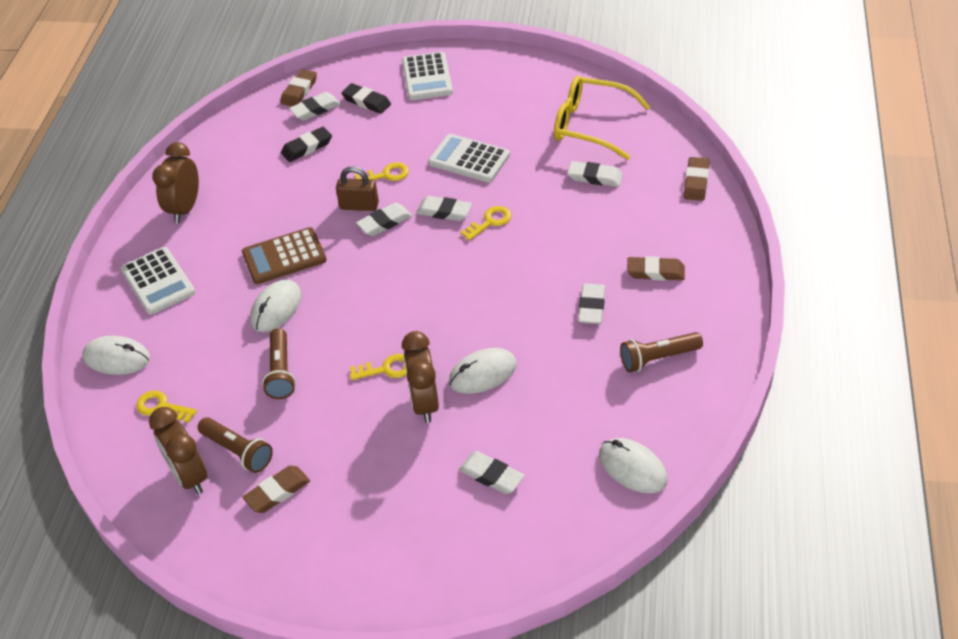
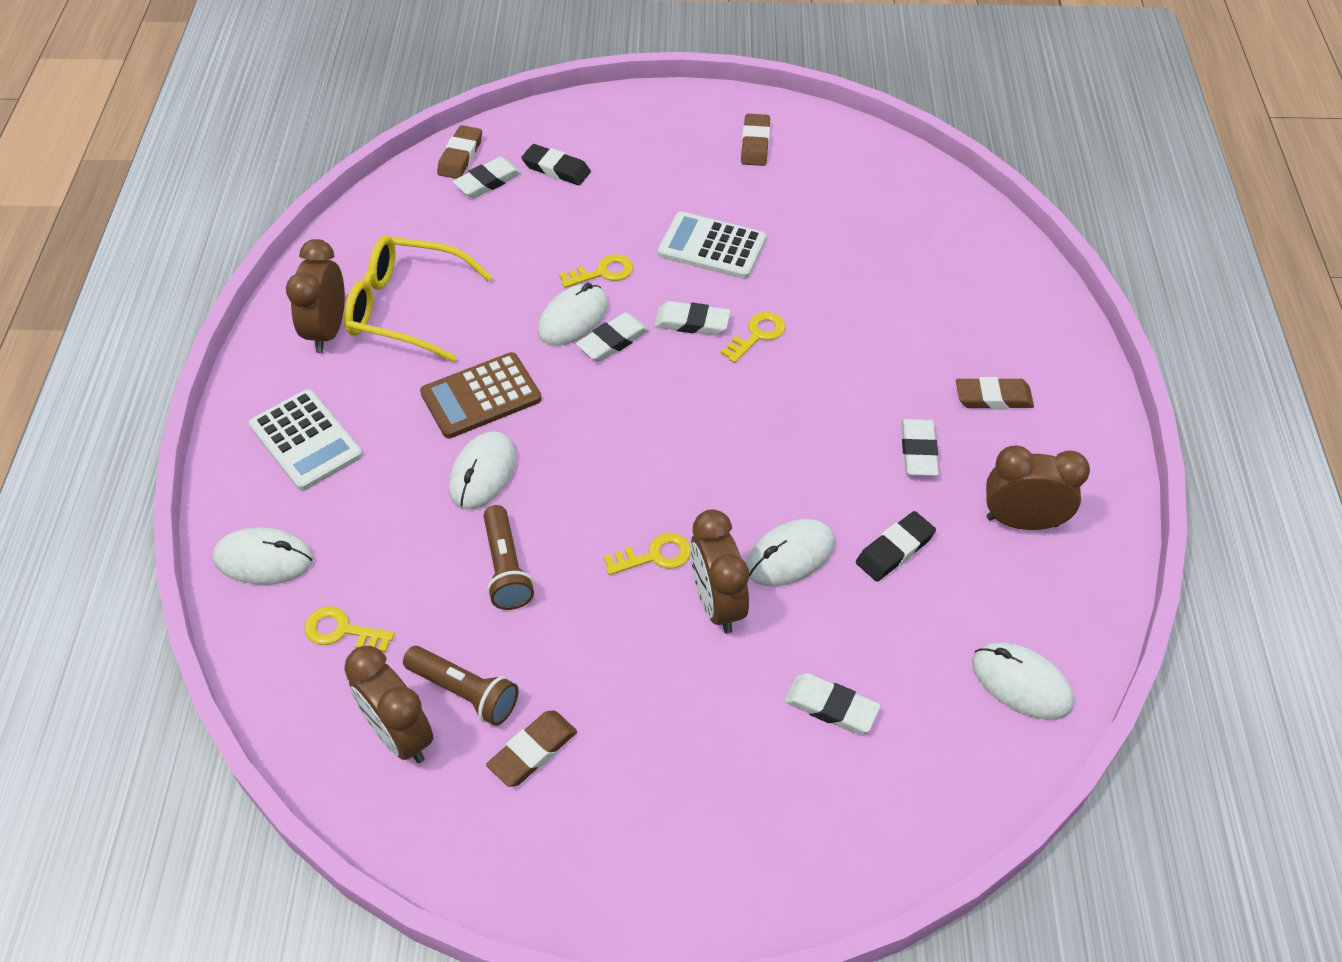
camera: 10 degrees left, 5 degrees up
(307, 147) = (485, 236): black eraser -> black eraser (894, 550)
(359, 206) = (573, 318): brown padlock -> white mouse
(427, 77) = (633, 133): white calculator -> none
(590, 125) = (865, 195): yellow glasses -> yellow glasses (406, 308)
(595, 177) = (885, 267): white eraser -> none
(658, 358) = (1022, 521): brown flashlight -> brown clock
(696, 182) = (1020, 269): brown eraser -> brown eraser (755, 144)

